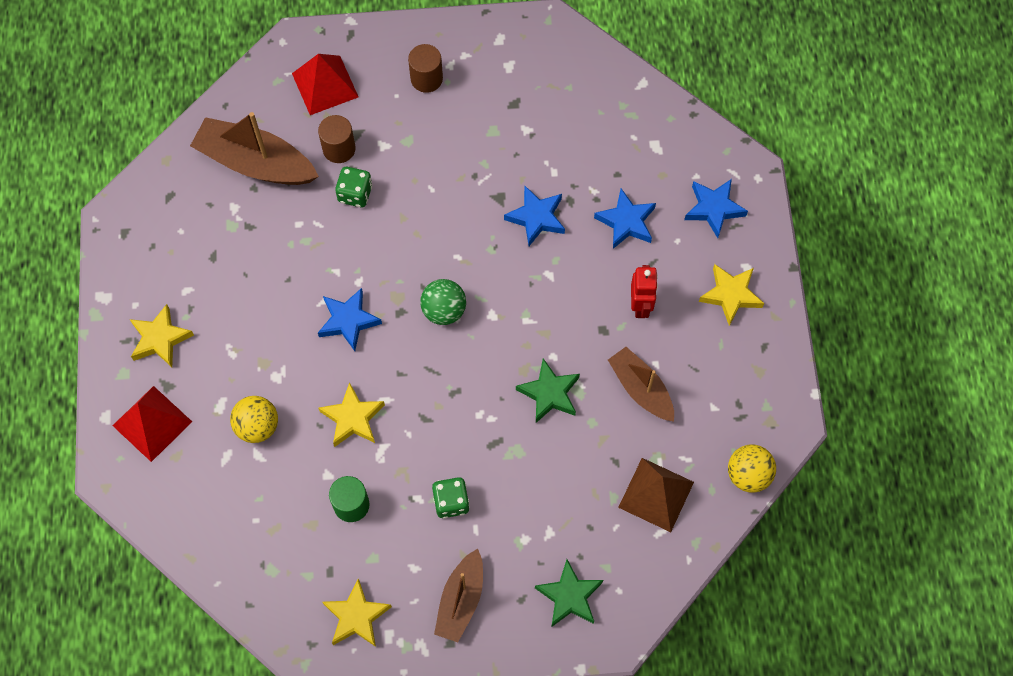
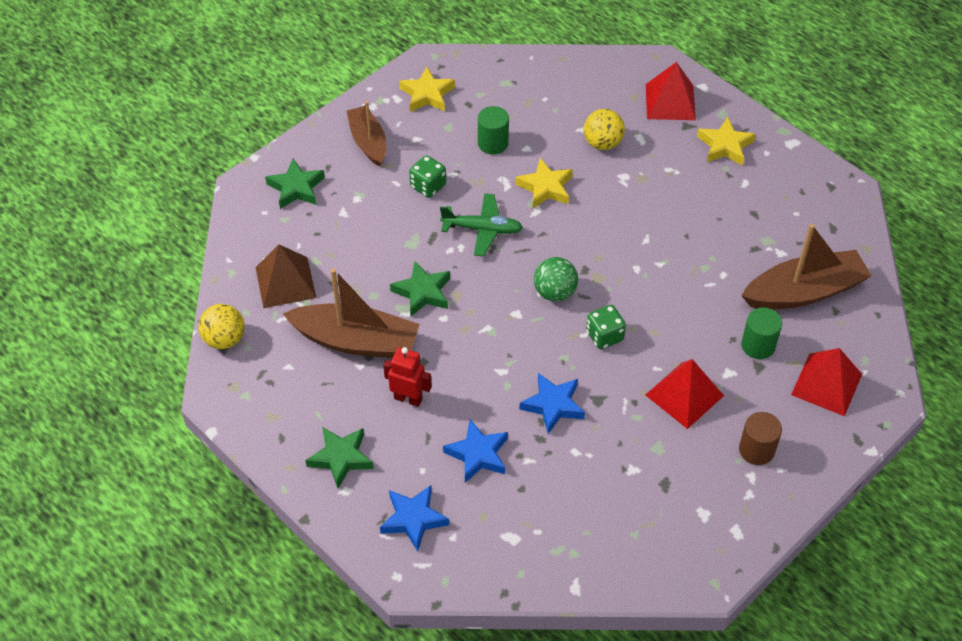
camera: 140 degrees right, 15 degrees down
(339, 149) = (758, 345): brown cylinder -> green cylinder
(348, 321) = (614, 239): blue star -> none
(355, 194) = (708, 323): green dice -> green dice (604, 336)
(433, 153) = (684, 395): none -> red pyramid
(445, 417) = (482, 229): none -> green plane
(640, 306) = (408, 398): red robot -> red robot turned 150 degrees clockwise
(641, 389) = (356, 341): brown boat -> brown boat, size x1.55
(731, 295) = (341, 458): yellow star -> green star

